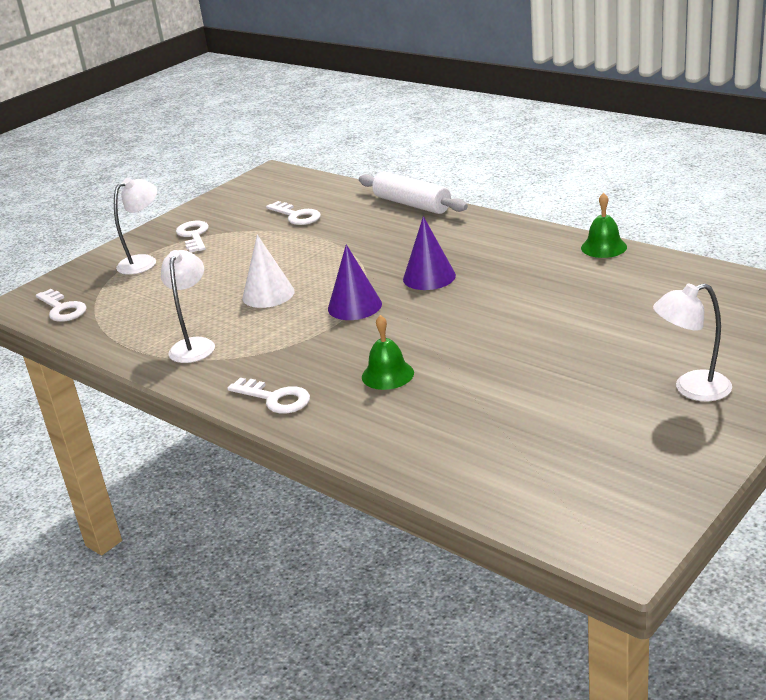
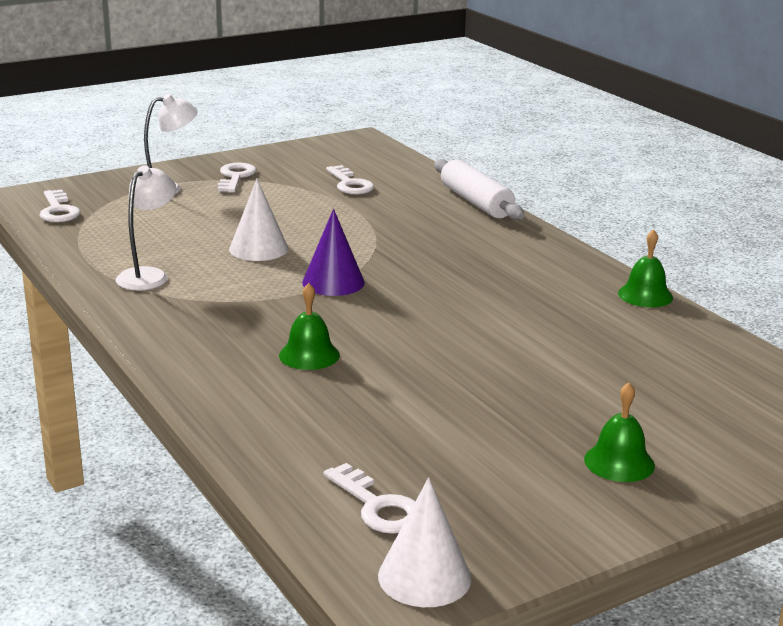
camera: 15 degrees right, 5 degrees down
(275, 398) = (181, 345): white key -> white key (377, 506)
(429, 277) = (432, 275): purple cone -> none
(626, 527) = (424, 577): none -> white cone
(691, 389) = (619, 462): white lamp -> green bell

